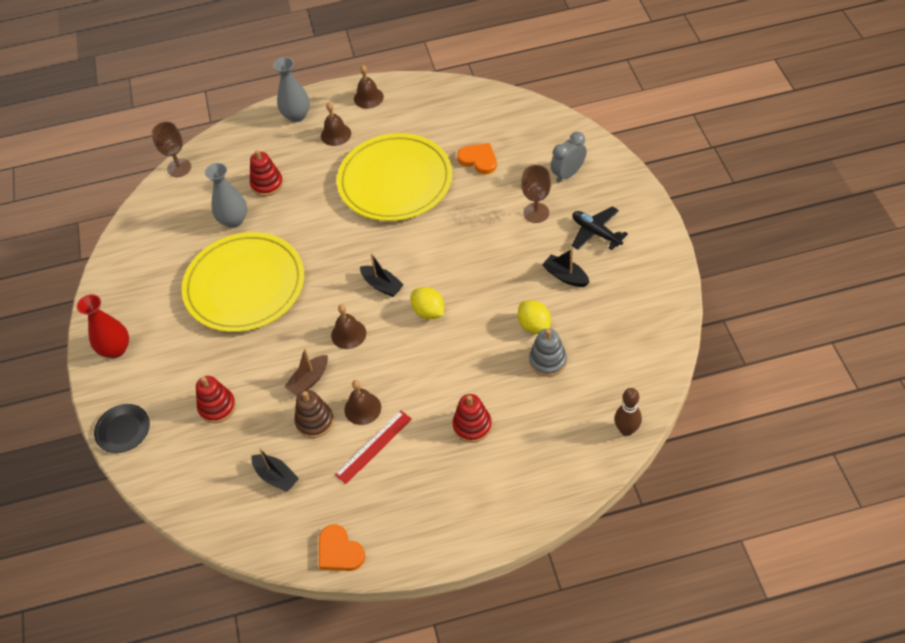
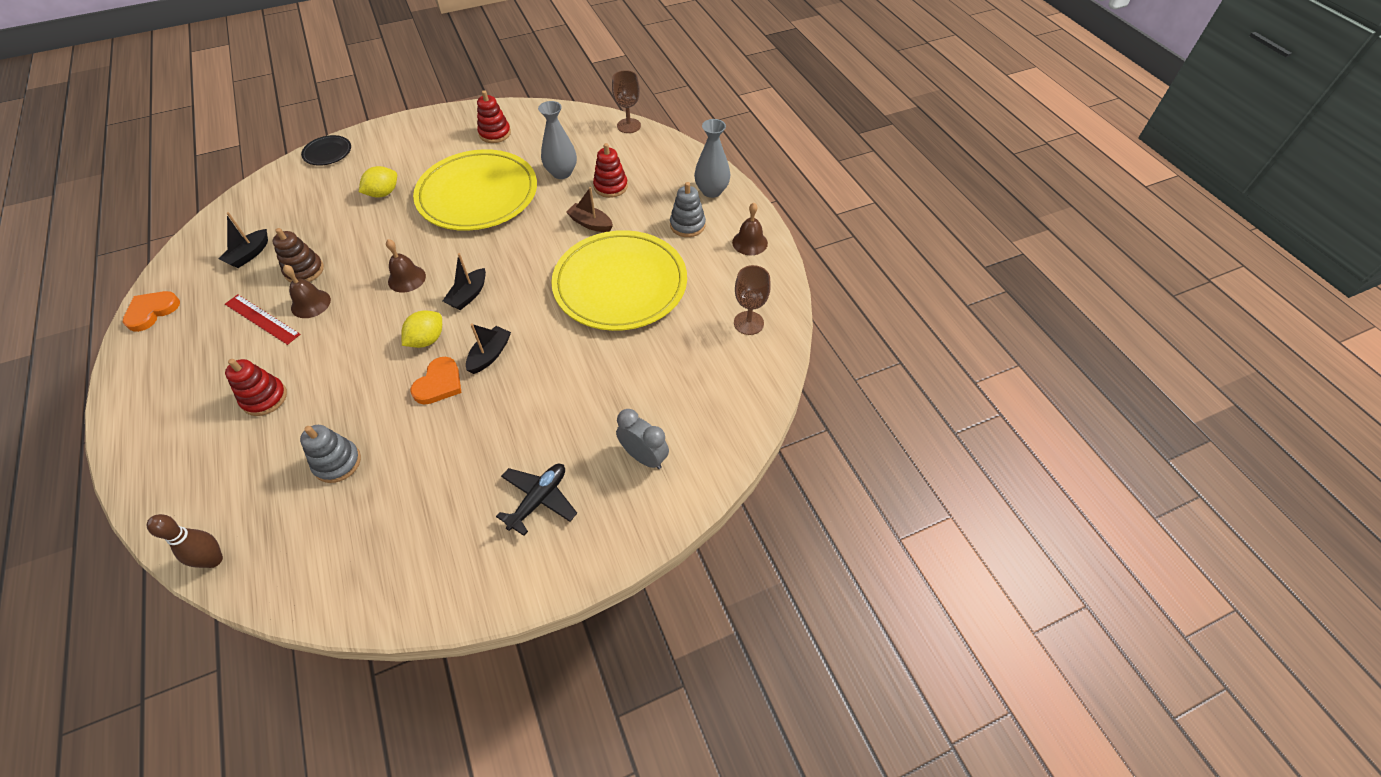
camera: 75 degrees right, 0 degrees up
(116, 349) = (414, 132): red vase -> none
(217, 407) = (338, 203): red stacking toy -> red stacking toy (495, 133)
(309, 380) = (354, 258): brown boat -> brown boat (590, 223)
(336, 134) = (687, 225): brown bell -> grey stacking toy
(478, 160) = (661, 357): orange heart -> orange heart (439, 383)
(534, 326) = (392, 443): yellow lemon -> yellow lemon (383, 193)
(536, 213) = (574, 427): brown goblet -> brown goblet (748, 323)
(565, 276) = (466, 470): black boat -> black boat (490, 355)

